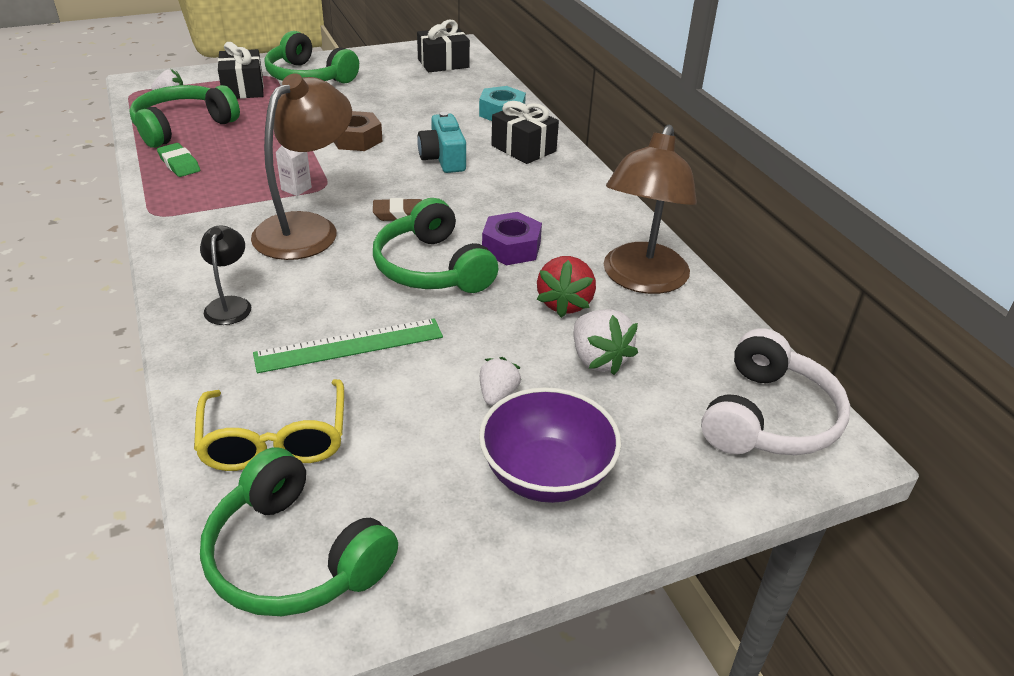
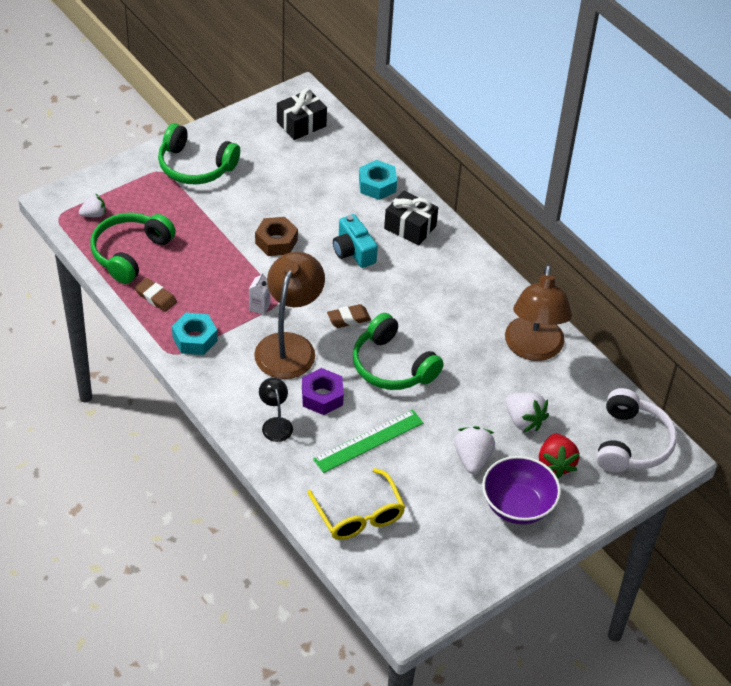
camera: 15 degrees left, 10 degrees up
(179, 164) = (156, 297): green eraser -> brown eraser
(193, 205) = (195, 339): none -> turquoise nut
(243, 88) = (149, 193): black gift -> none
(295, 556) = (406, 578): green headphones -> none
(497, 395) = (472, 459): white strawberry -> white strawberry, size x1.58
(511, 248) = (438, 336): purple nut -> purple nut (322, 396)
(565, 303) = (490, 380): red strawberry -> red strawberry (555, 464)

